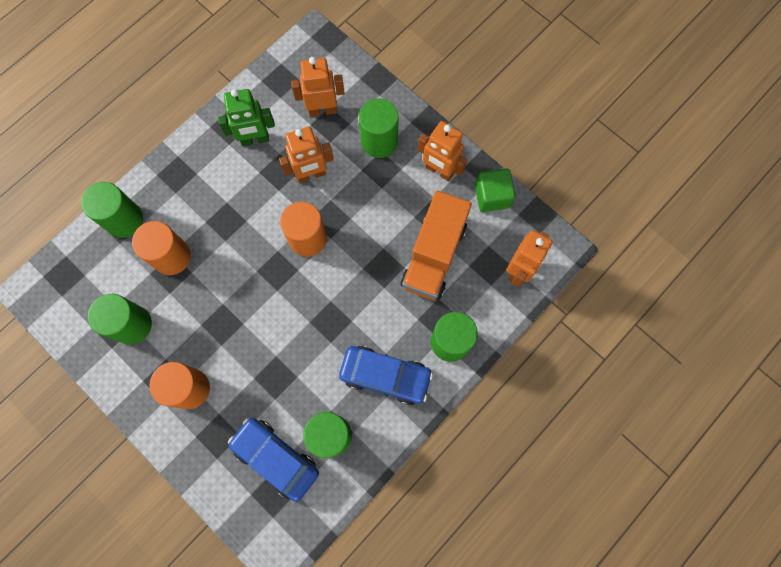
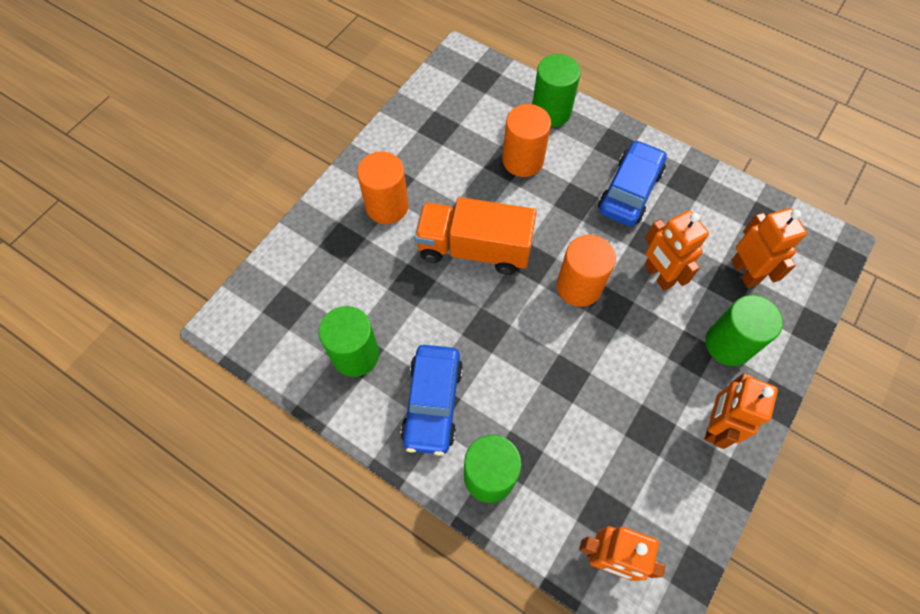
camera: 80 degrees right, 10 degrees down
(132, 325) = (443, 142): green cylinder -> none
(255, 139) = (681, 209): green robot -> none
(276, 458) = (324, 302): blue car -> blue car (629, 191)
(434, 255) = (598, 437): orange truck -> orange truck (474, 248)
(492, 196) = (702, 503): green cube -> none

